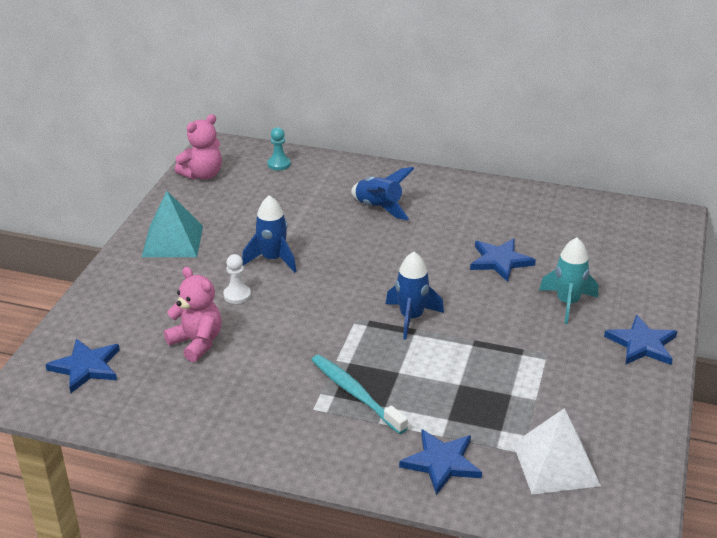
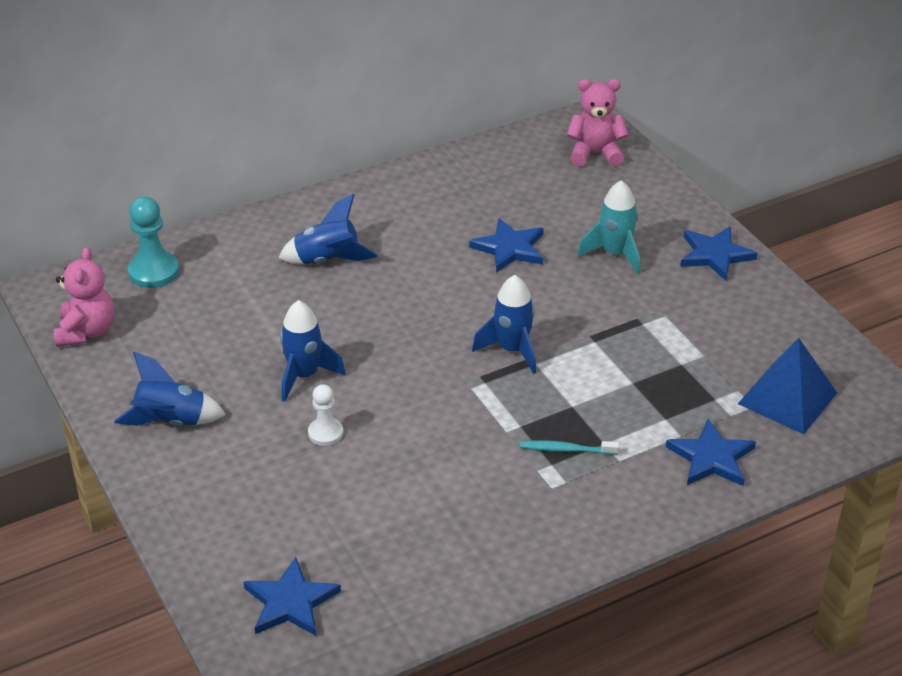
camera: 45 degrees left, 5 degrees up
(173, 241) = (171, 422): turquoise pyramid -> blue rocket
(197, 342) = (359, 503): pink teddy bear -> pink teddy bear (595, 153)
(279, 164) = (153, 272): turquoise pawn -> turquoise pawn, size x1.59
(355, 394) = (566, 449): turquoise toothbrush -> turquoise toothbrush, size x0.61
(555, 464) = (787, 398): white pyramid -> blue pyramid

